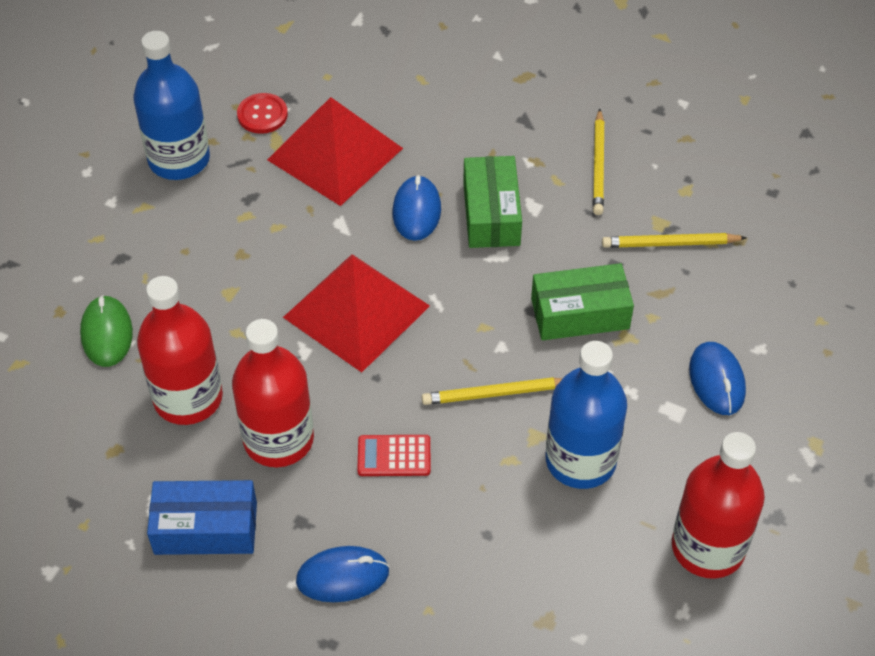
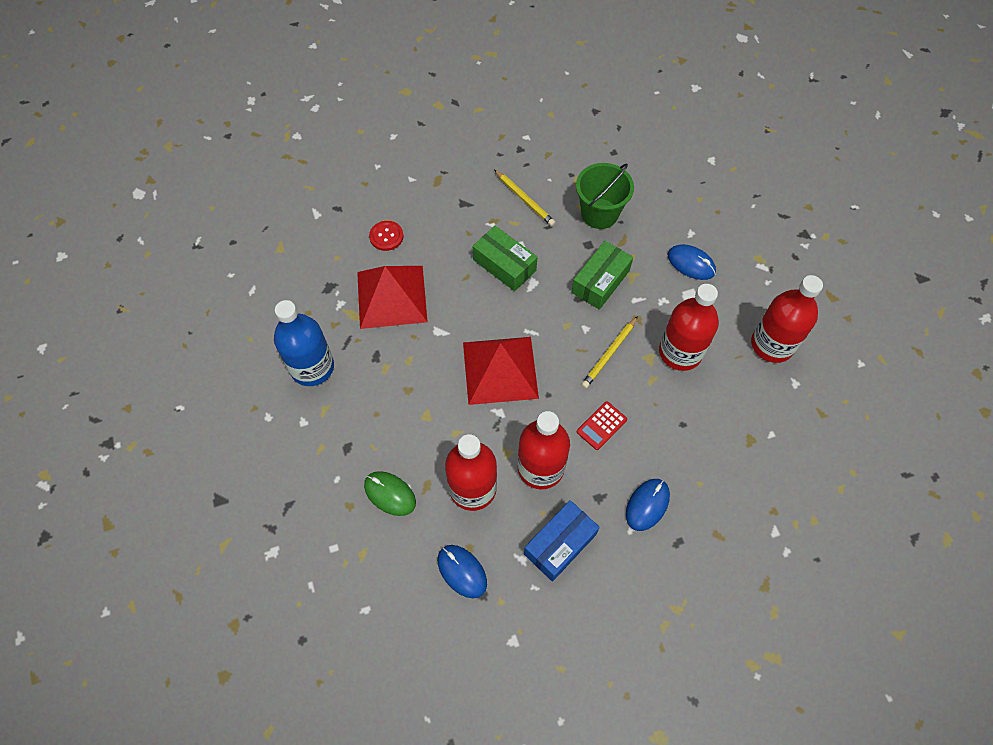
camera: 45 degrees left, 10 degrees up
(262, 115) = (328, 306): red button -> red button (386, 236)
(416, 211) = (468, 293): blue mouse -> blue mouse (462, 571)
(580, 460) = (680, 352): blue bottle -> red bottle
(670, 243) = (599, 213): yellow pencil -> green bucket

